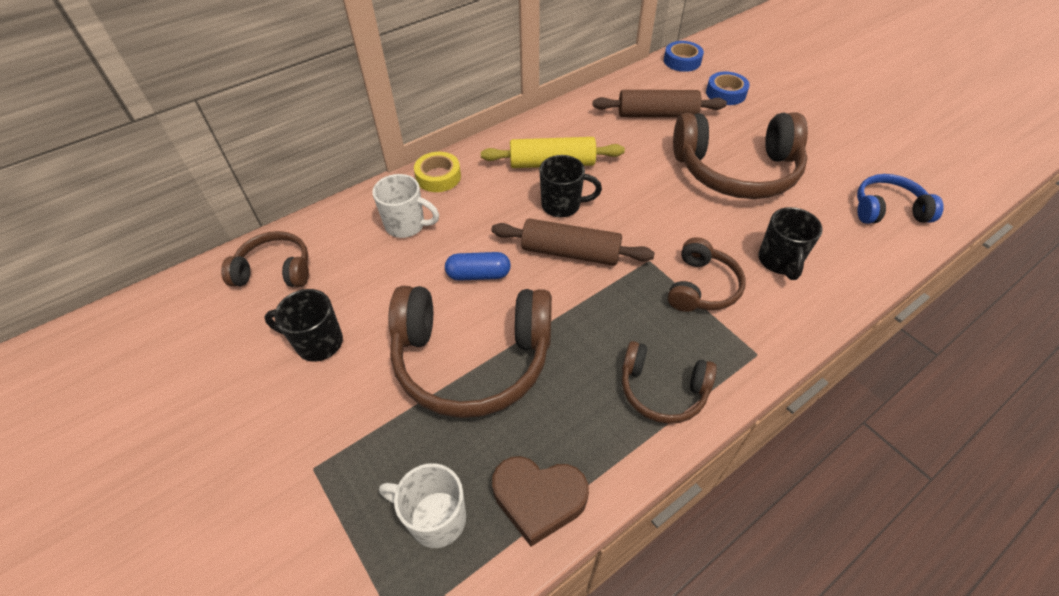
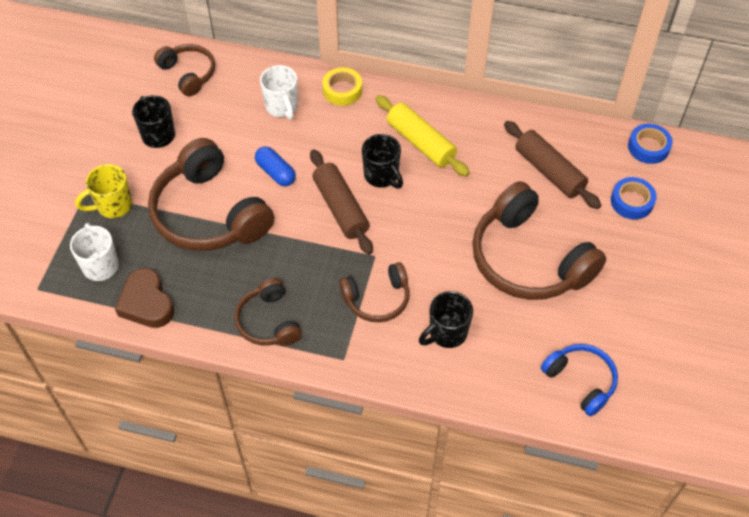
camera: 50 degrees right, 5 degrees up
(363, 448) = (113, 206): none -> yellow mug

